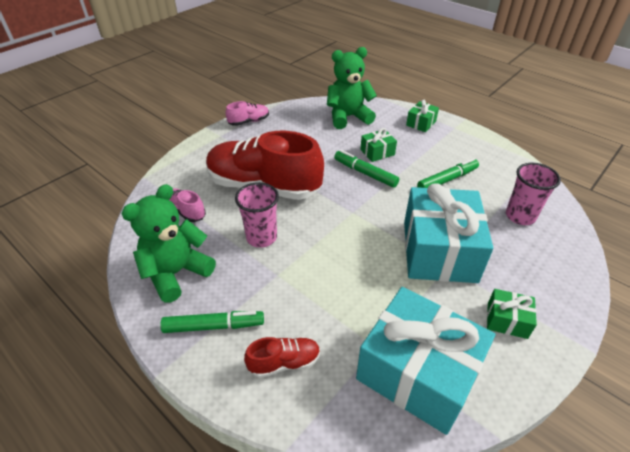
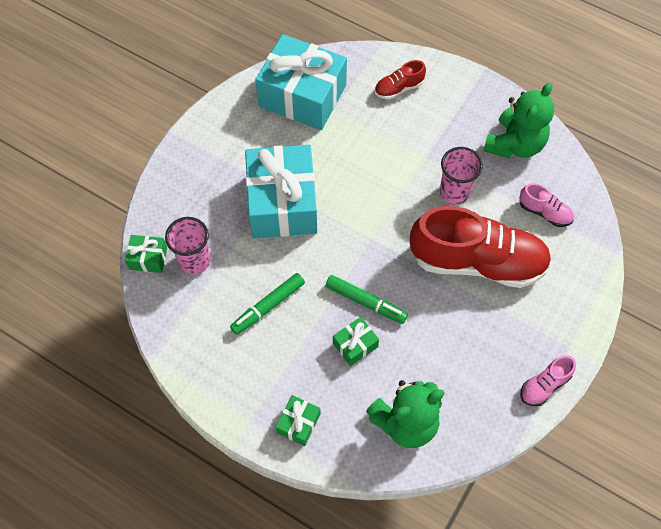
camera: 170 degrees right, 20 degrees up
(214, 326) = (461, 105): green marker -> none
(507, 320) = (231, 144): green gift -> green gift (148, 258)

